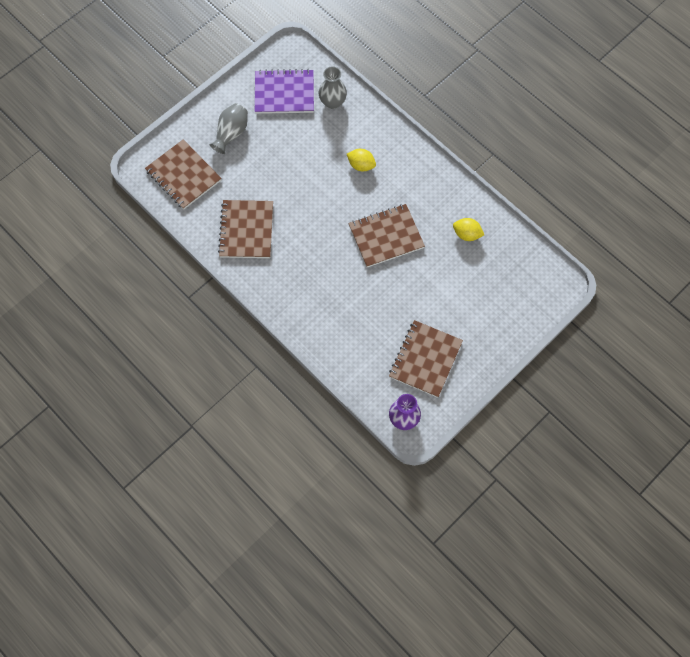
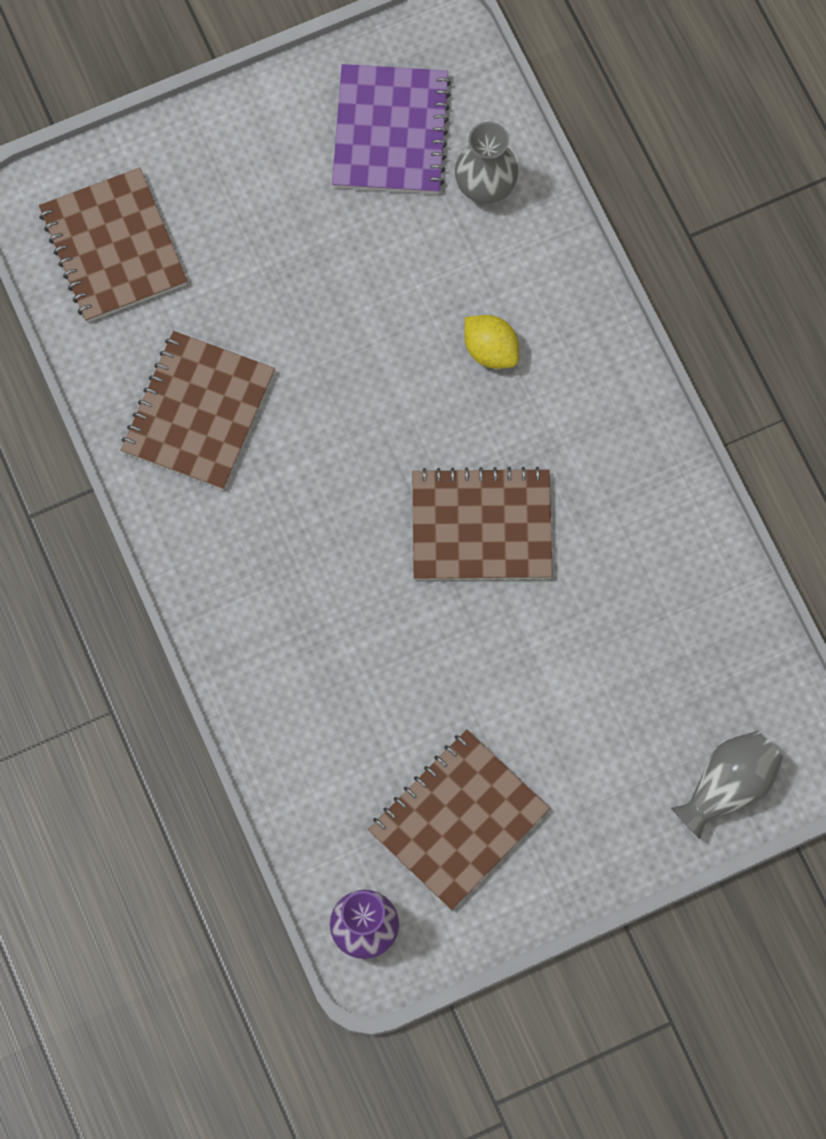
camera: 20 degrees right, 5 degrees up
(231, 133) = (246, 186): grey vase -> grey vase (727, 786)
(284, 93) = (391, 132): purple notebook -> purple notebook turned 75 degrees clockwise
(467, 234) = (653, 580): yellow lemon -> none

